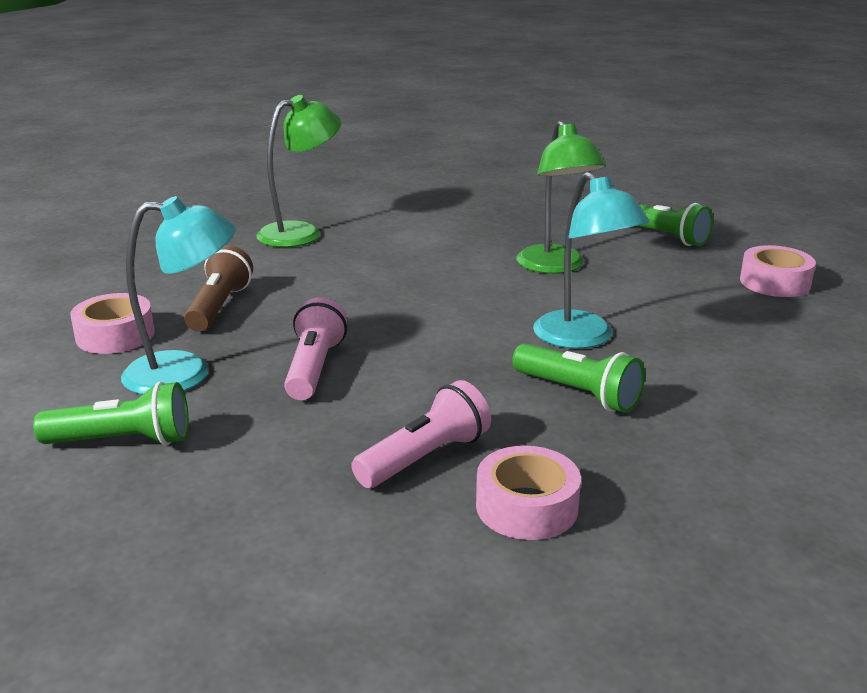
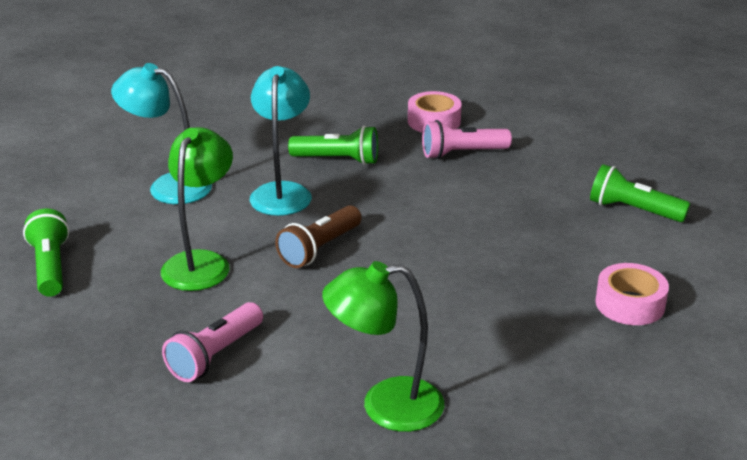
camera: 150 degrees left, 5 degrees up
(185, 373) = (580, 248): turquoise lamp -> turquoise lamp (168, 186)
(219, 307) = (530, 310): brown flashlight -> brown flashlight (319, 249)
(314, 368) = (486, 225): pink flashlight -> pink flashlight (215, 355)
(578, 394) = (338, 160): green flashlight -> green flashlight turned 120 degrees clockwise
(775, 282) = (72, 192): pink tape -> none

